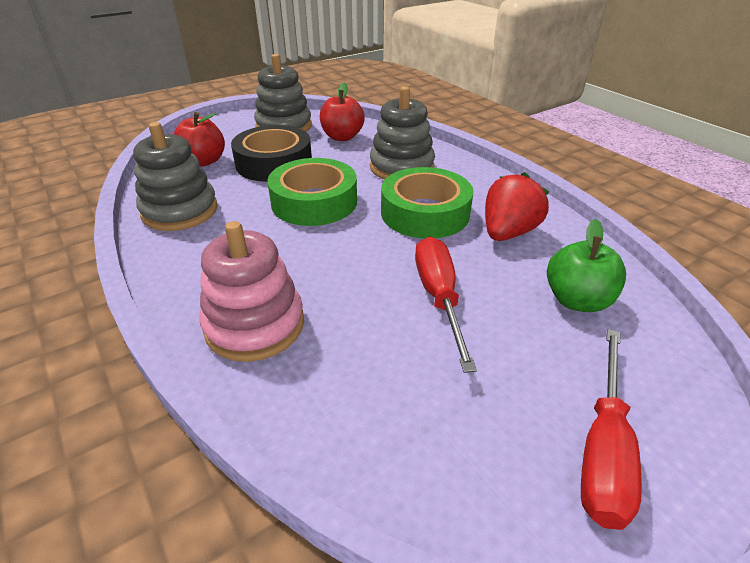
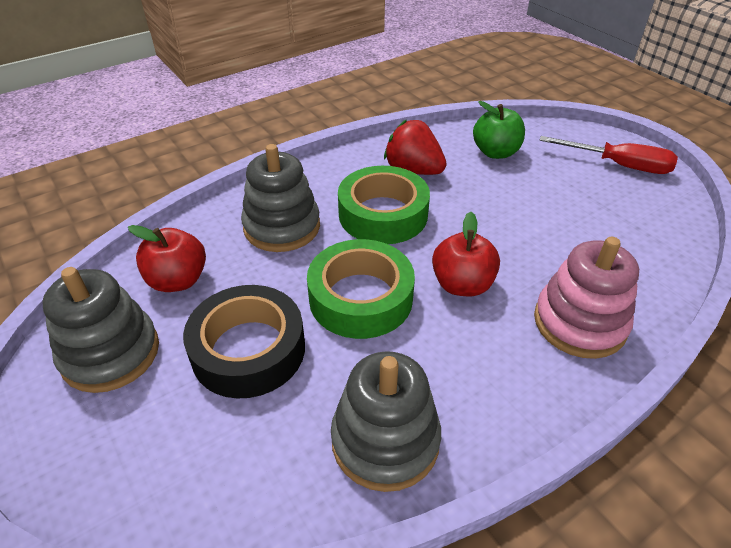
camera: 90 degrees left, 5 degrees up
(203, 161) = (224, 448): red apple -> red apple (462, 285)
(439, 297) = (510, 213): red screwdriver -> none

